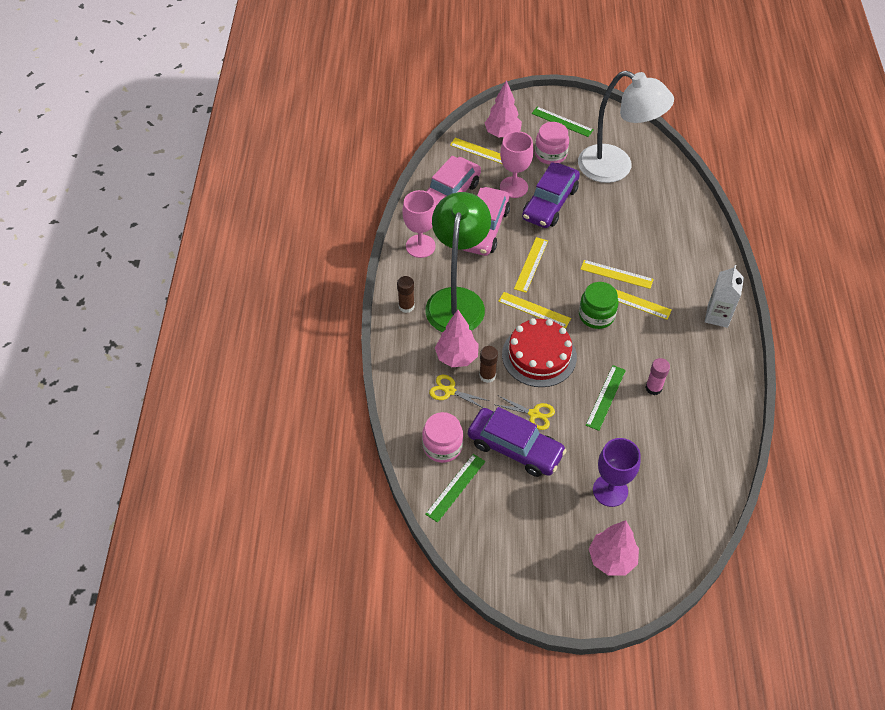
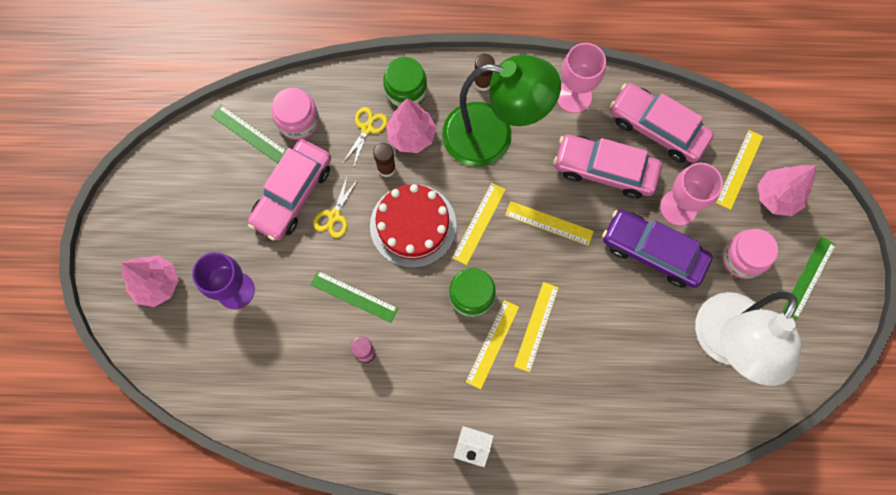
camera: 90 degrees right, 20 degrees up
(414, 362) = (406, 91): none -> green jar
(515, 448) = (292, 194): purple car -> pink car

